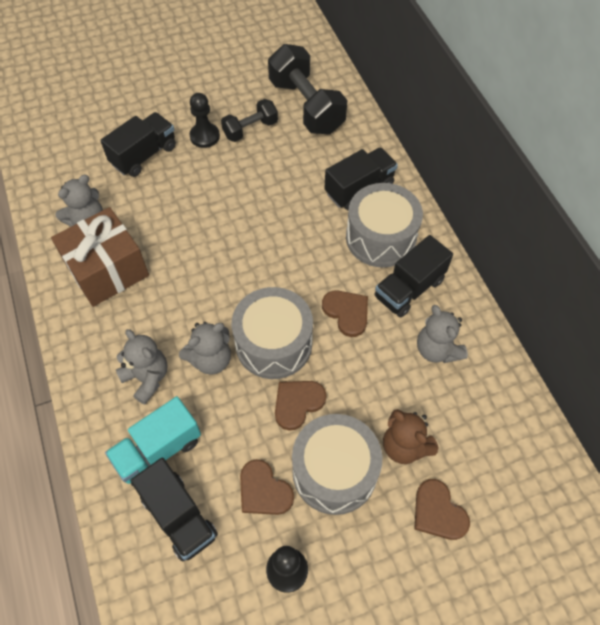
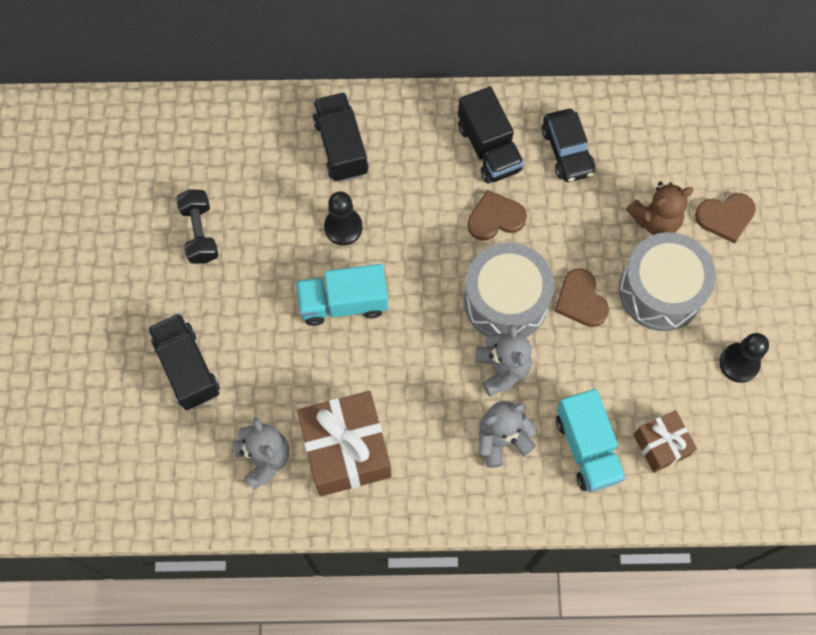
camera: 70 degrees left, 10 degrees up
(179, 516) = (661, 445): black truck -> brown gift
(204, 136) = (187, 288): black pawn -> black pawn (343, 227)
(228, 231) = (343, 303): none -> turquoise truck
(264, 490) = (659, 360): brown heart -> none
(306, 106) = (191, 158): black dumbbell -> none
(380, 237) = (415, 150): grey drum -> none
(437, 349) = (567, 151): grey teddy bear -> black car

